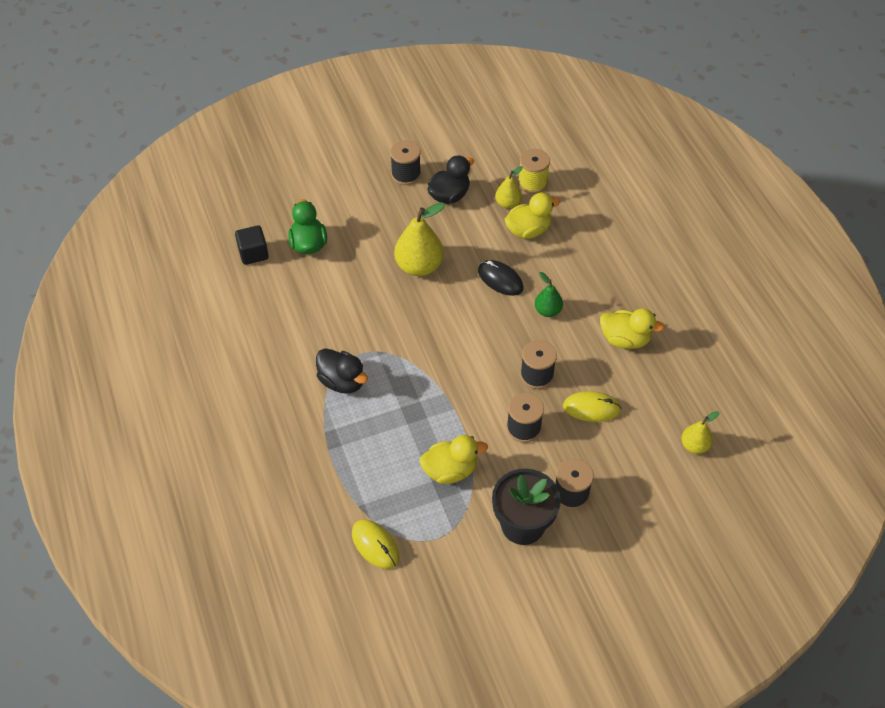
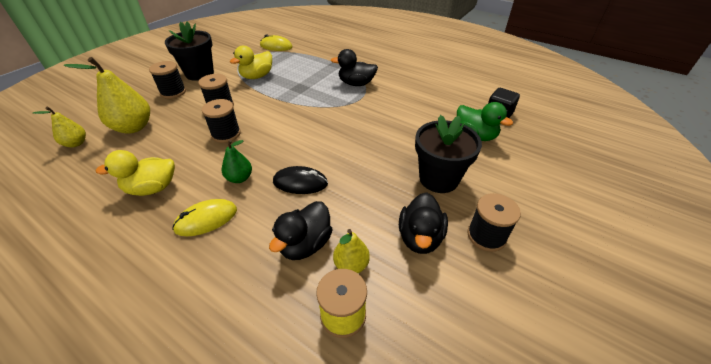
camera: 145 degrees right, 10 degrees down
(389, 225) = (438, 179): none -> black flower pot
(419, 266) = (378, 160): yellow pear -> yellow pear (133, 127)
(528, 230) = (305, 244): yellow duck -> black duck
(591, 408) = (172, 133): yellow mouse -> yellow mouse (206, 219)

